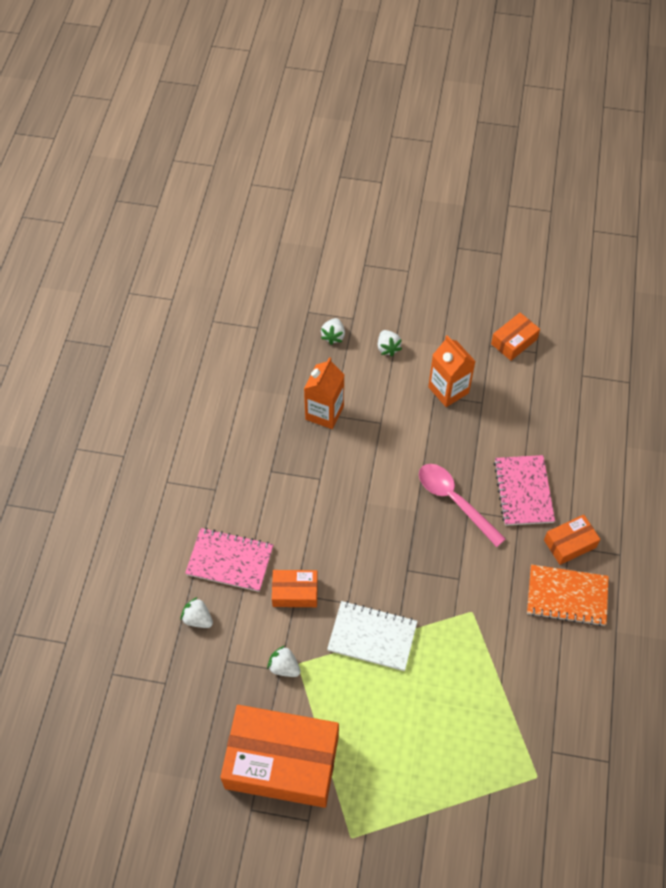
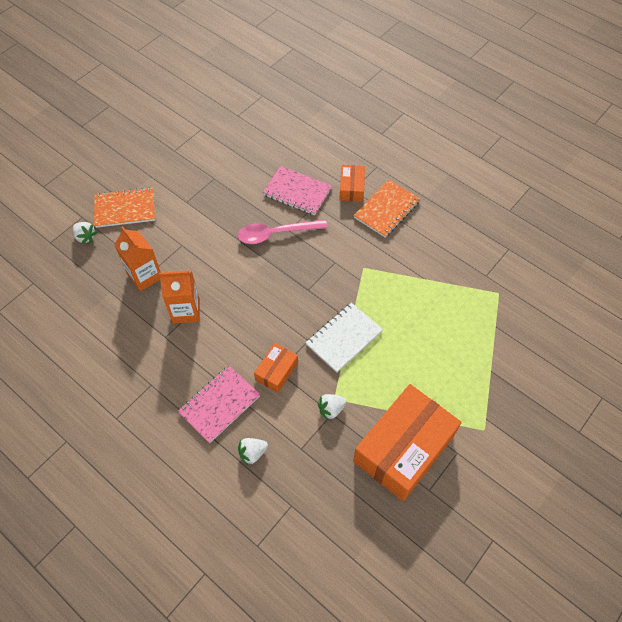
camera: 60 degrees left, 0 degrees up
(388, 348) = (125, 209): white strawberry -> orange notebook
(448, 390) = (189, 192): orange carton -> orange carton (186, 311)
(514, 341) = (183, 136): orange box -> none

